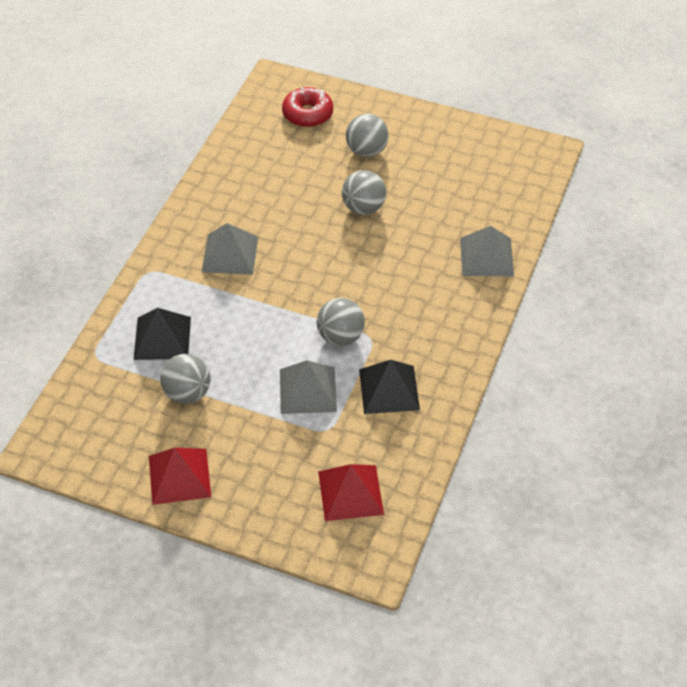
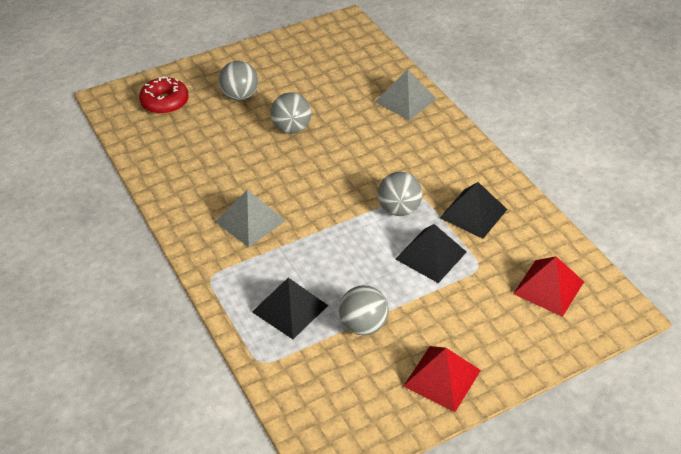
camera: 50 degrees left, 5 degrees down
(307, 390) = (431, 255): grey pyramid -> black pyramid

